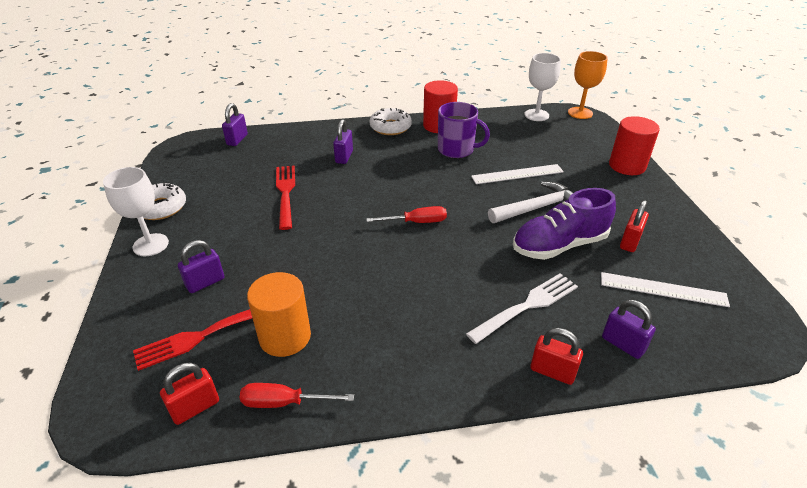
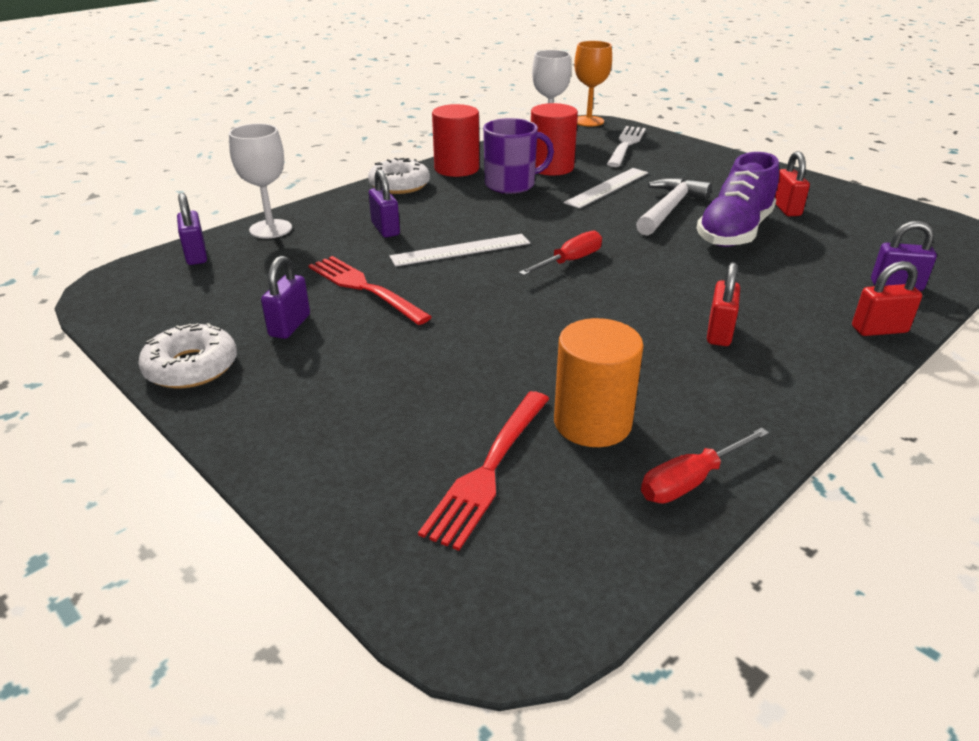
camera: 35 degrees left, 5 degrees down
(150, 245) = (245, 413): white goblet -> white goblet (270, 229)
(195, 407) = (599, 543): red padlock -> red padlock (719, 333)
(205, 282) = (401, 417): purple padlock -> purple padlock (290, 325)
(526, 306) = (782, 290): white fork -> white fork (626, 145)
(627, 166) = (695, 152): red cylinder -> red cylinder (551, 167)
(663, 289) = (862, 234): white ruler -> white ruler (460, 250)

